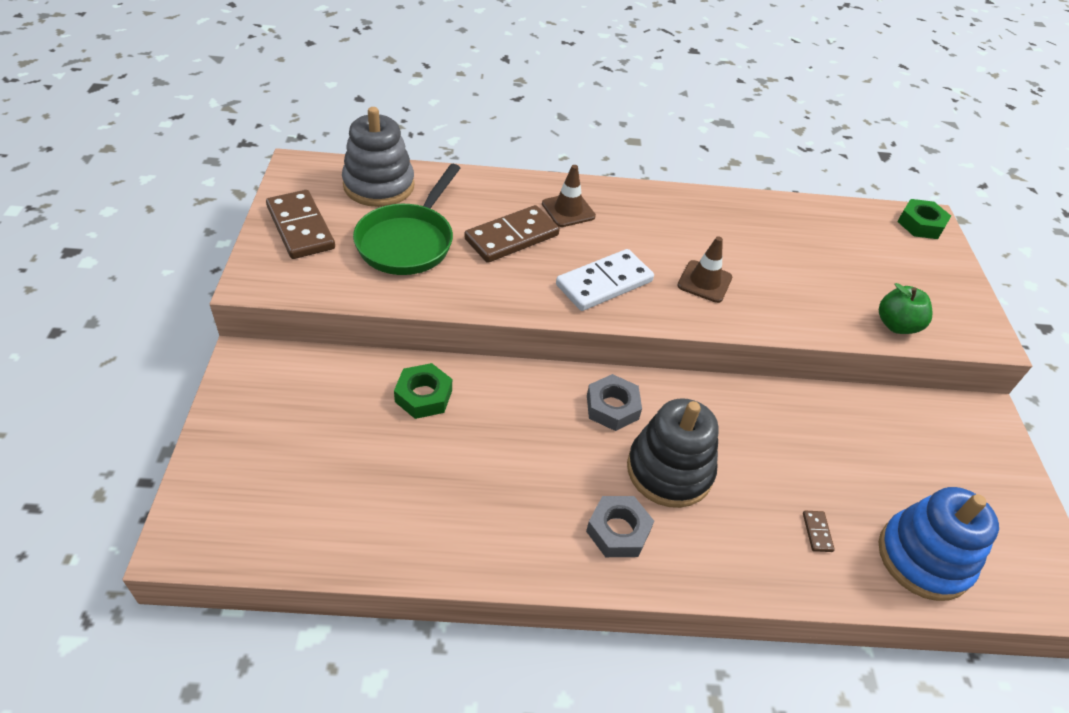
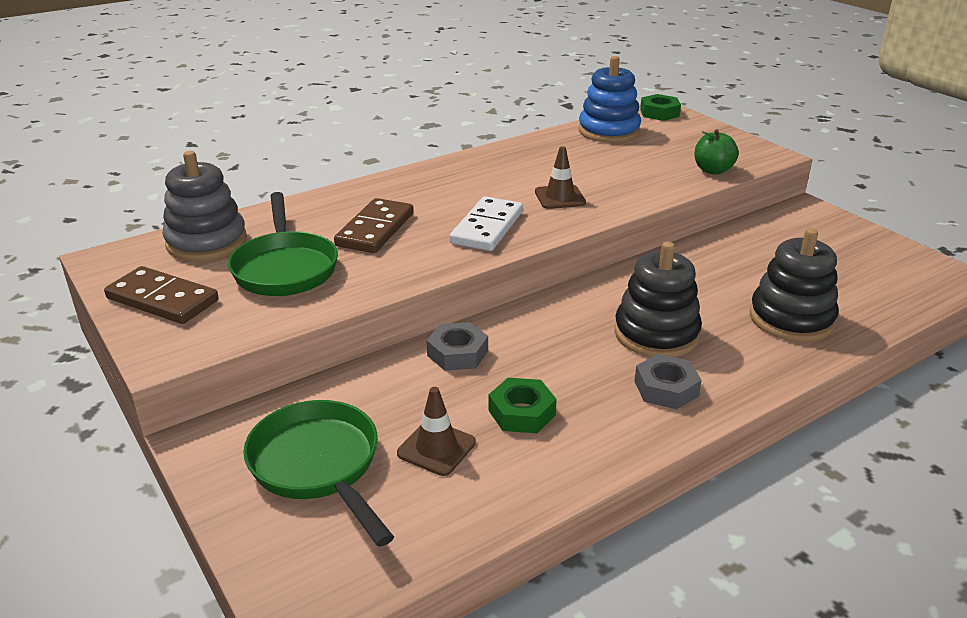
camera: 30 degrees left, 15 degrees down
(297, 433) = (318, 466): none -> green pan
(423, 396) = (407, 383): green nut -> green nut (521, 412)
(568, 210) = (401, 196): brown traffic cone -> brown traffic cone (436, 448)
(612, 407) = (569, 317): grey nut -> grey nut (457, 353)
(817, 532) = (791, 319): brown domino -> black stacking toy
(923, 558) = (866, 299): blue stacking toy -> blue stacking toy (608, 131)

